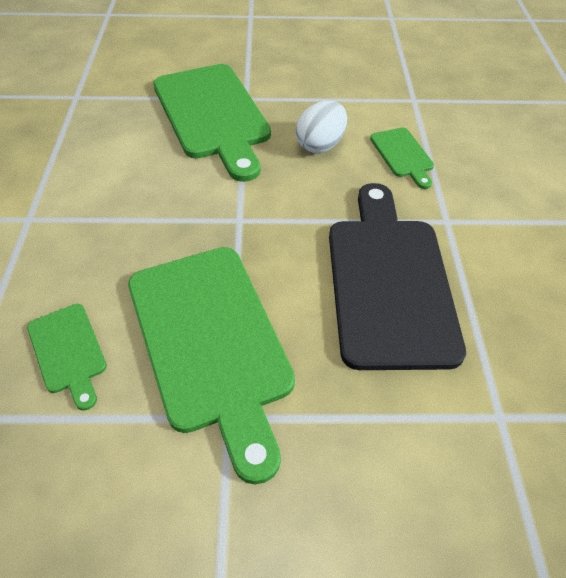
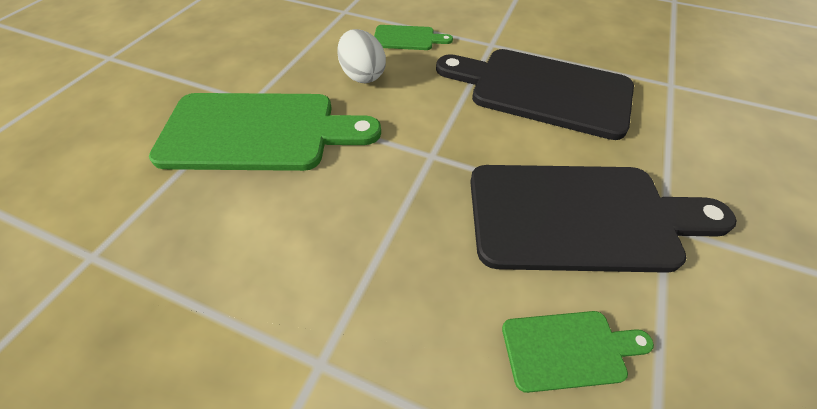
camera: 65 degrees left, 0 degrees up
(210, 342) = (580, 217): green cutting board -> black cutting board

